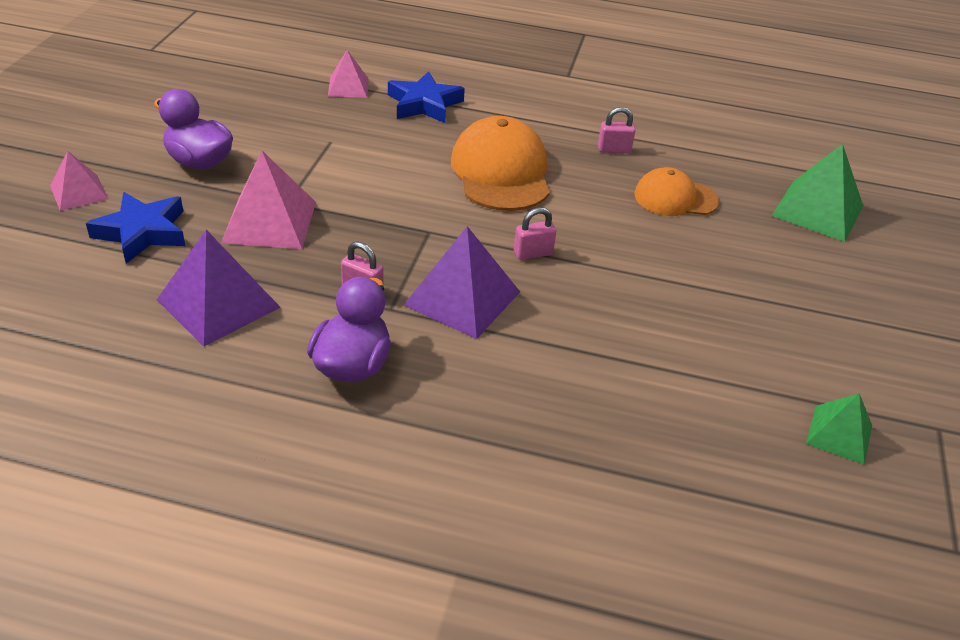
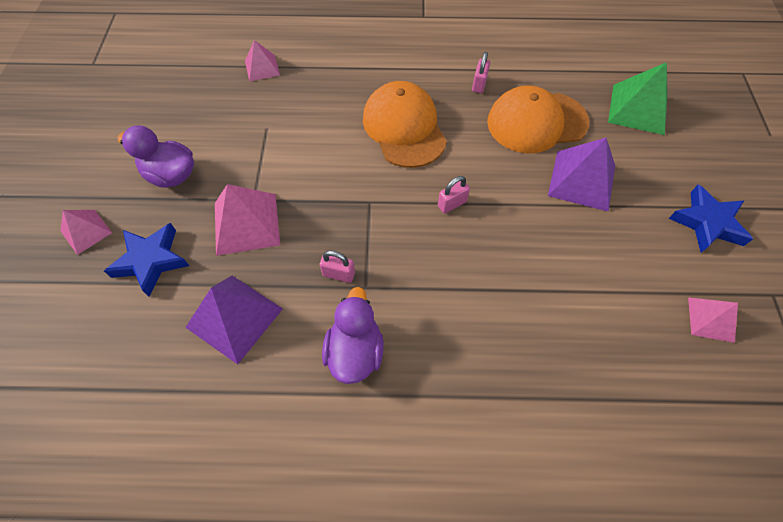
camera: 10 degrees left, 20 degrees up
(424, 104) = (325, 72): blue star -> blue star (707, 223)
(462, 298) = (414, 262): purple pyramid -> purple pyramid (581, 180)
(614, 150) = (479, 84): pink padlock -> pink padlock turned 60 degrees counterclockwise
(675, 198) = (536, 122): orange cap -> orange cap, size x1.60
(839, 434) = (710, 319): green pyramid -> pink pyramid

